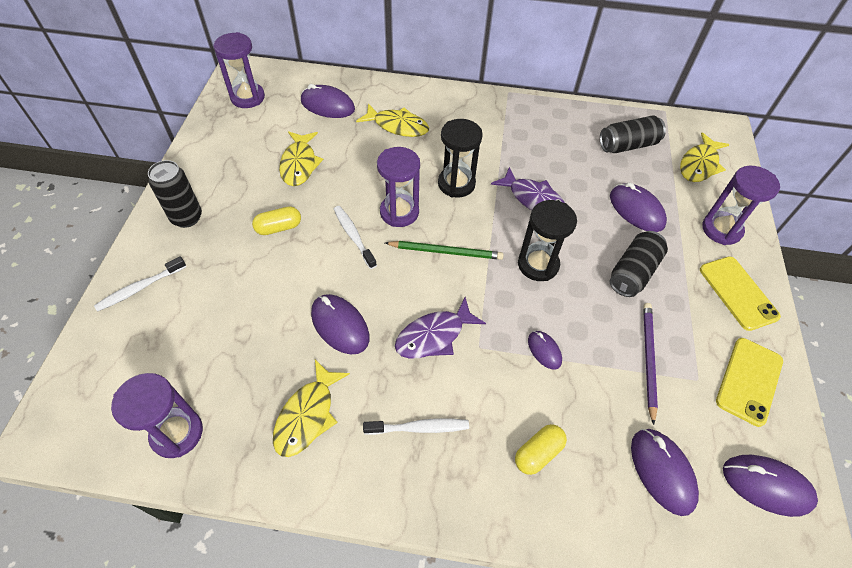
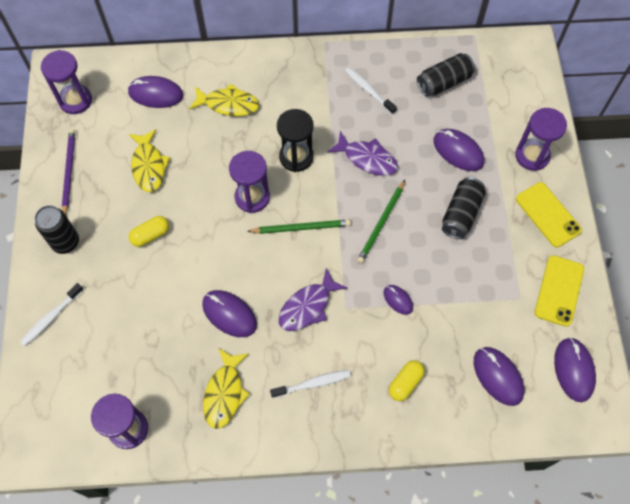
camera: 10 degrees left, 10 degrees up
(353, 236) = (218, 229): white toothbrush -> white toothbrush (368, 90)
(538, 264) = (381, 223): black hourglass -> green pencil
(648, 359) = (480, 289): purple pencil -> purple pencil (69, 172)
(699, 165) = (509, 91): yellow fish -> none
(766, 485) = (573, 370): purple mouse -> purple mouse turned 75 degrees clockwise

